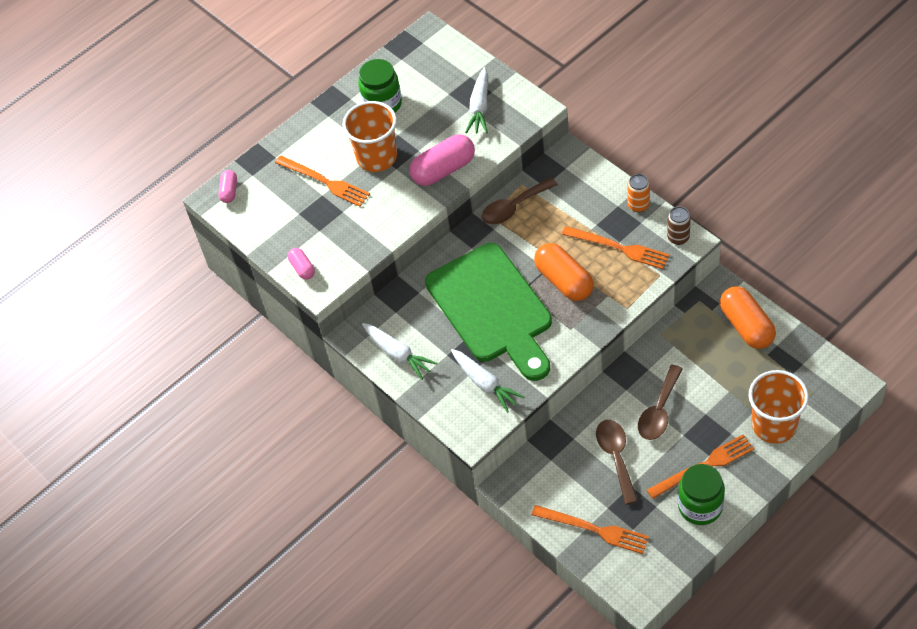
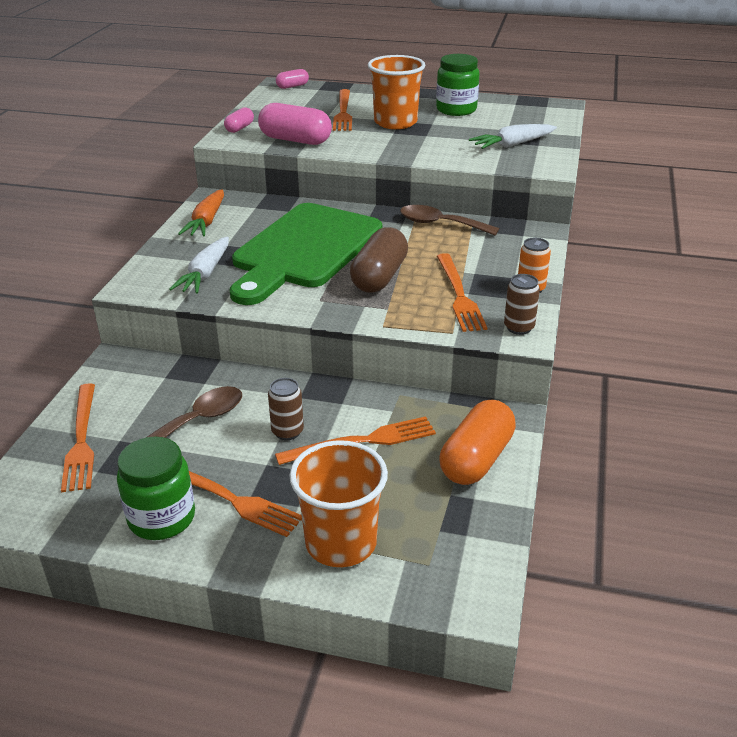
camera: 50 degrees right, 20 degrees down
(398, 354) = (206, 222): white carrot -> orange carrot
(443, 170) = (418, 150): pink capsule -> pink capsule (295, 140)
(564, 281) = (379, 277): orange capsule -> brown capsule
(659, 411) = (287, 432): brown spoon -> brown can
(694, 375) = (362, 441): none -> orange fork

